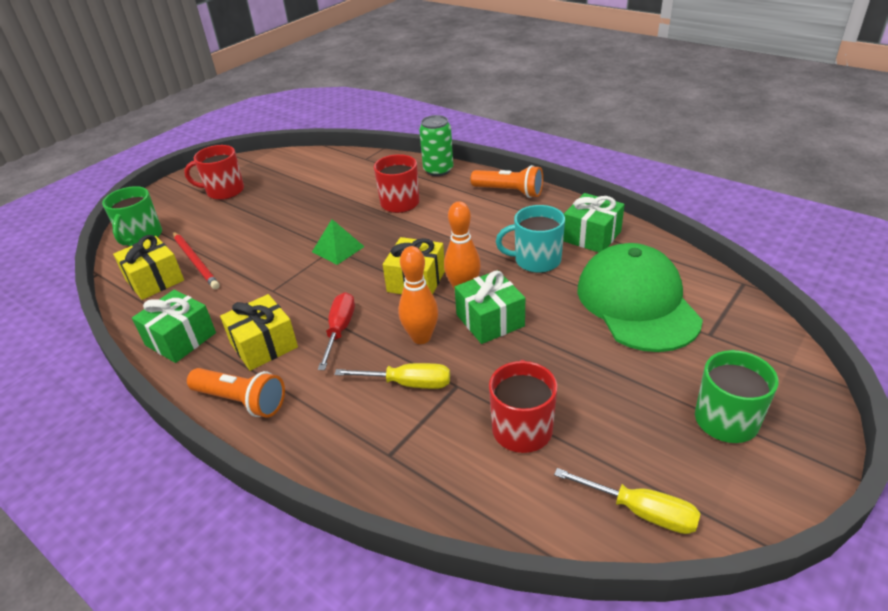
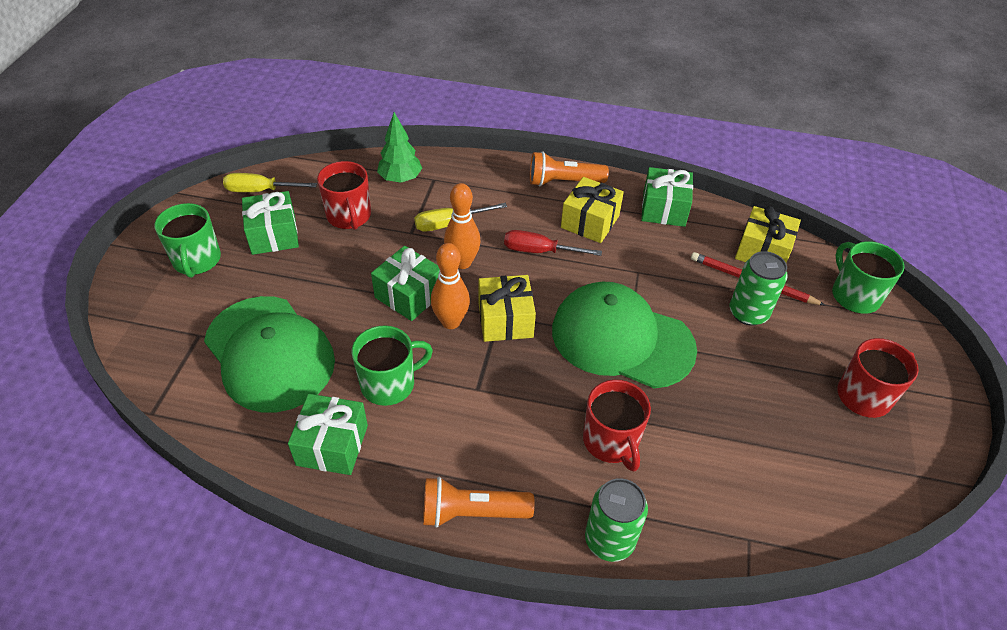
camera: 150 degrees right, 10 degrees up
(228, 243) = (748, 313): none -> green can
(338, 249) = (621, 339): green pyramid -> green cap
(340, 329) = (538, 251): red screwdriver -> red screwdriver turned 120 degrees clockwise
(432, 469) = (400, 179): none -> green tree
(536, 260) = (389, 383): turquoise mug -> green mug
(625, 428) = (274, 235): none -> green gift

